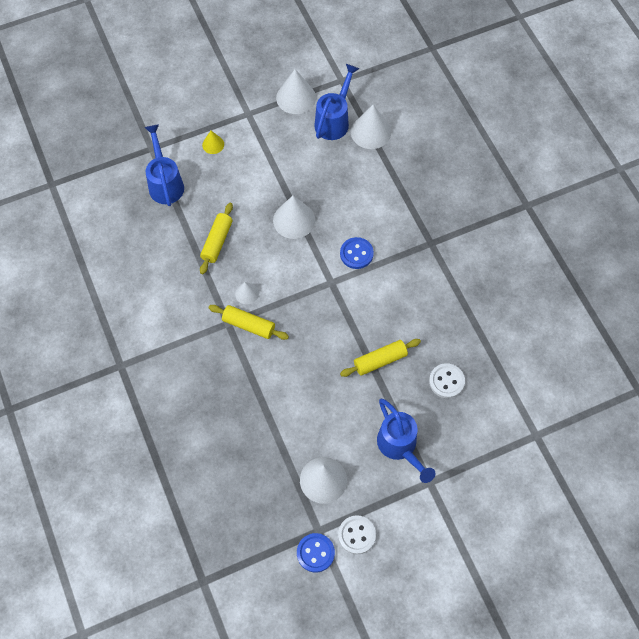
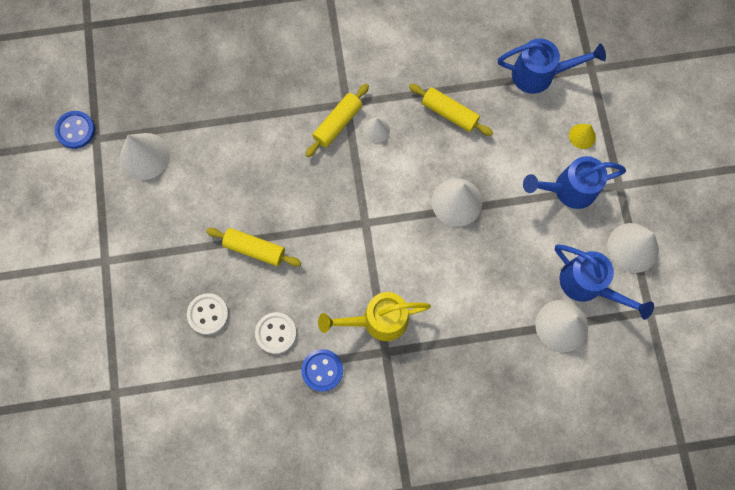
camera: 105 degrees right, 10 degrees up
(356, 254) = (394, 260): blue button -> blue button (322, 370)
(356, 535) = (78, 173): white button -> white button (276, 333)
(380, 360) = (255, 249): yellow rolling pin -> yellow rolling pin turned 60 degrees counterclockwise
(400, 446) = (152, 242): blue watering can -> blue watering can (568, 189)
(408, 254) = (378, 320): none -> yellow watering can

